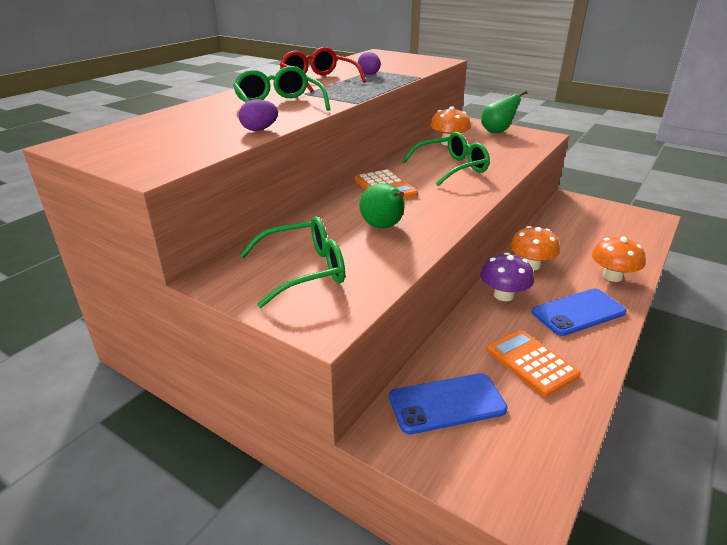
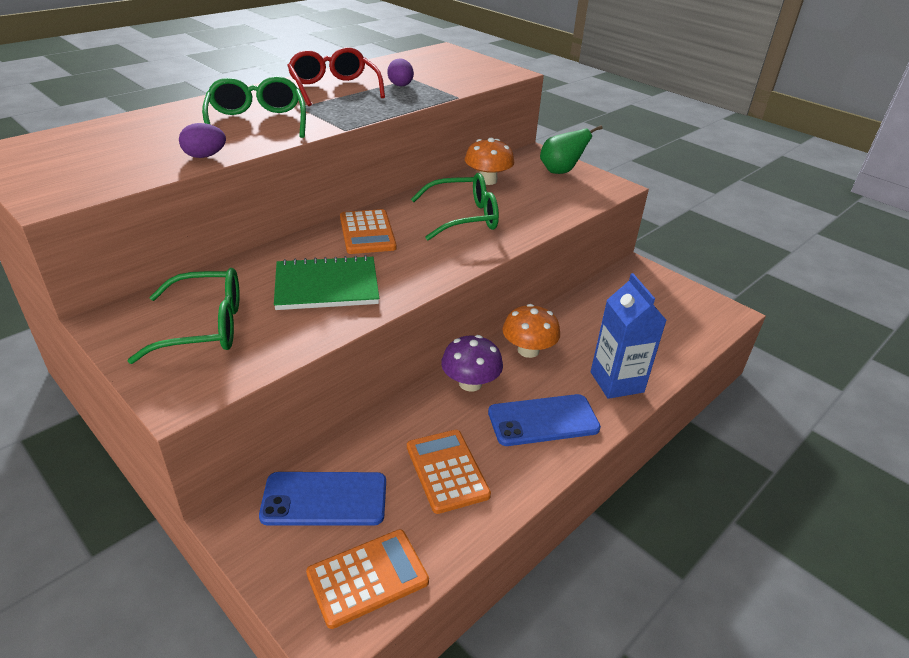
camera: 10 degrees right, 5 degrees up
(383, 227) = (326, 286): green pear -> green notebook
(525, 458) = (367, 577): none -> orange calculator
(612, 276) = (616, 382): orange mushroom -> blue carton

